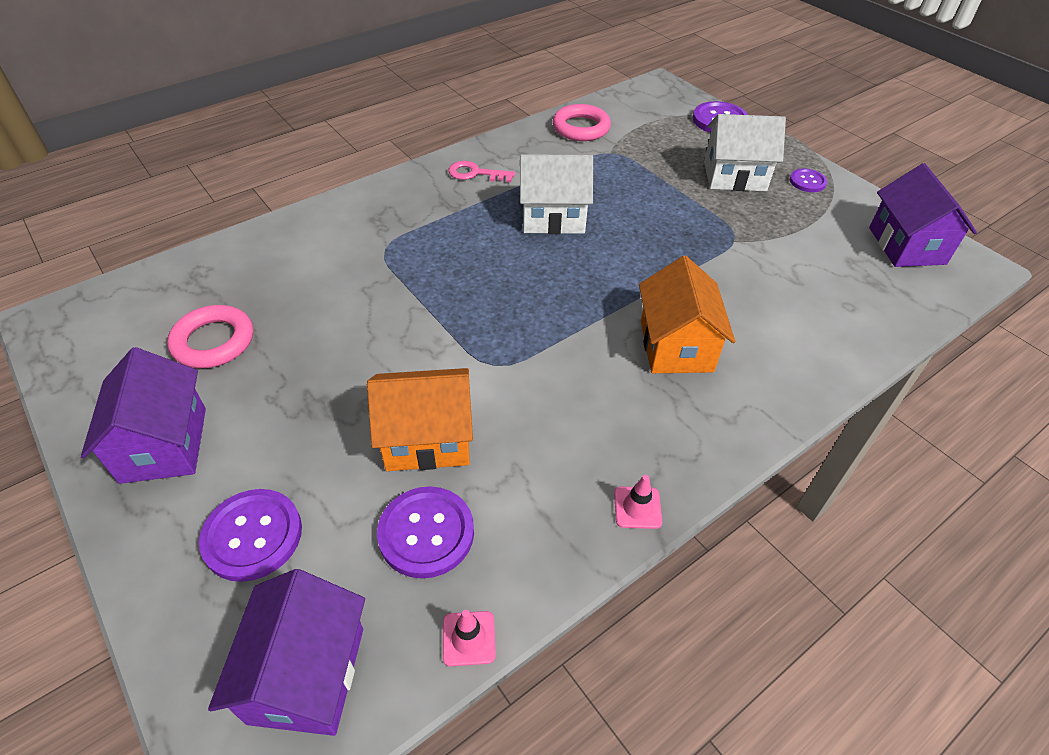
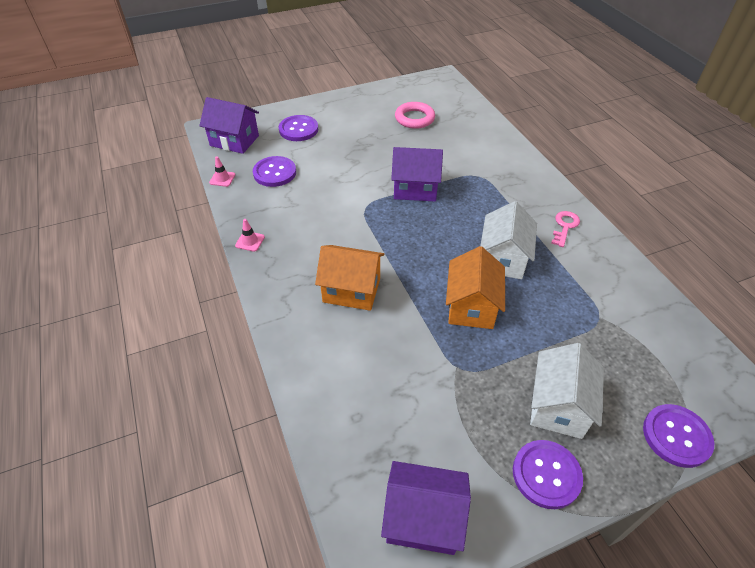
camera: 105 degrees right, 0 degrees up
(164, 444) = (355, 108): purple house -> purple house (415, 189)
(427, 439) = (325, 178): orange house -> orange house (471, 306)
(581, 128) = (644, 306): pink ring -> none
(807, 182) = (546, 474): purple button -> purple button, size x1.69

